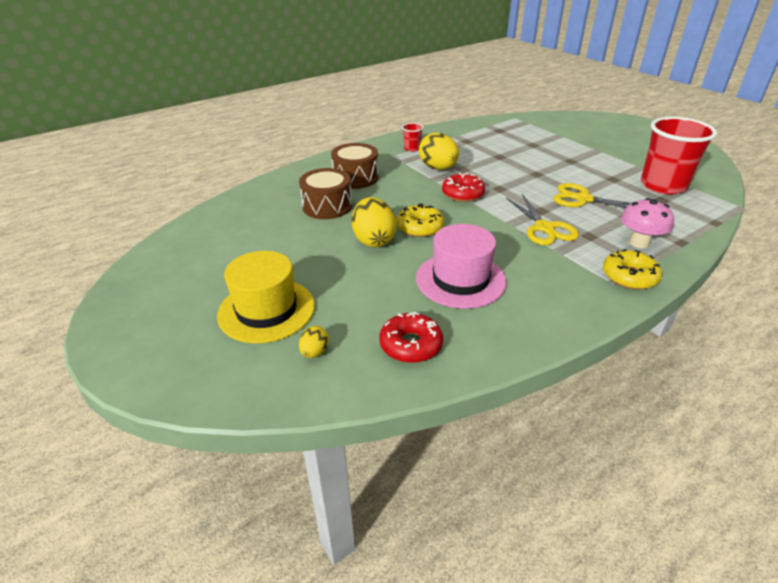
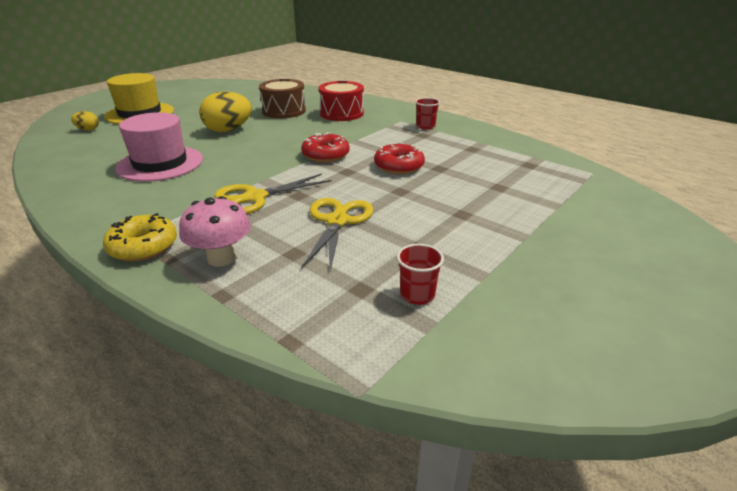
camera: 75 degrees right, 5 degrees down
(355, 178) = (342, 113): brown drum -> red drum
(411, 345) = (80, 153): red donut -> red donut (399, 166)
(420, 227) = (251, 143): yellow donut -> none
(438, 168) = (383, 141): yellow egg -> none
(663, 185) = (417, 295): red cup -> red cup, size x0.43

